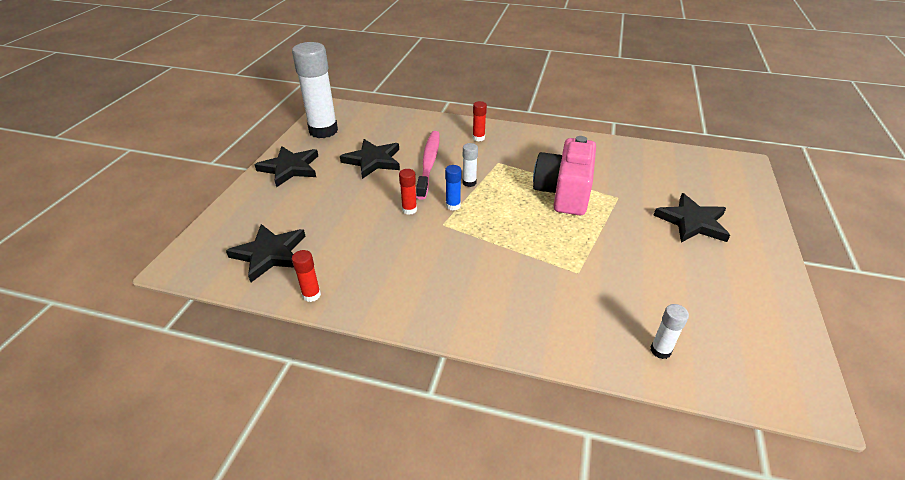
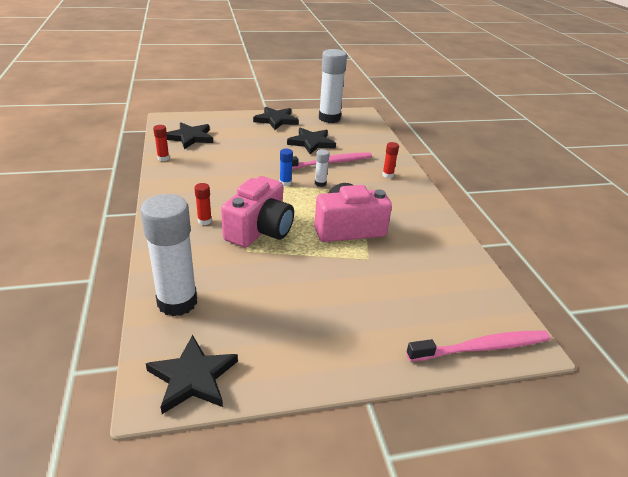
camera: 60 degrees right, 5 degrees down
(409, 210) = (266, 168): red glue stick -> red glue stick (204, 221)
(542, 251) = (260, 230): none -> pink camera
(660, 350) = (177, 302): white glue stick -> white glue stick, size x2.32
(692, 222) = (367, 309): black star -> black star (193, 377)
(746, 183) = (482, 347): none -> pink toothbrush

